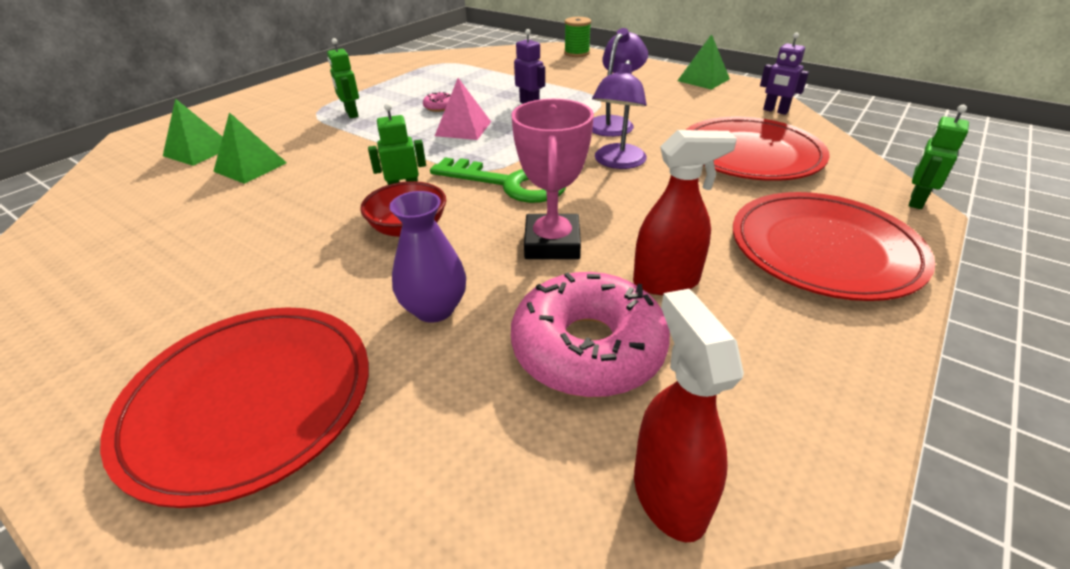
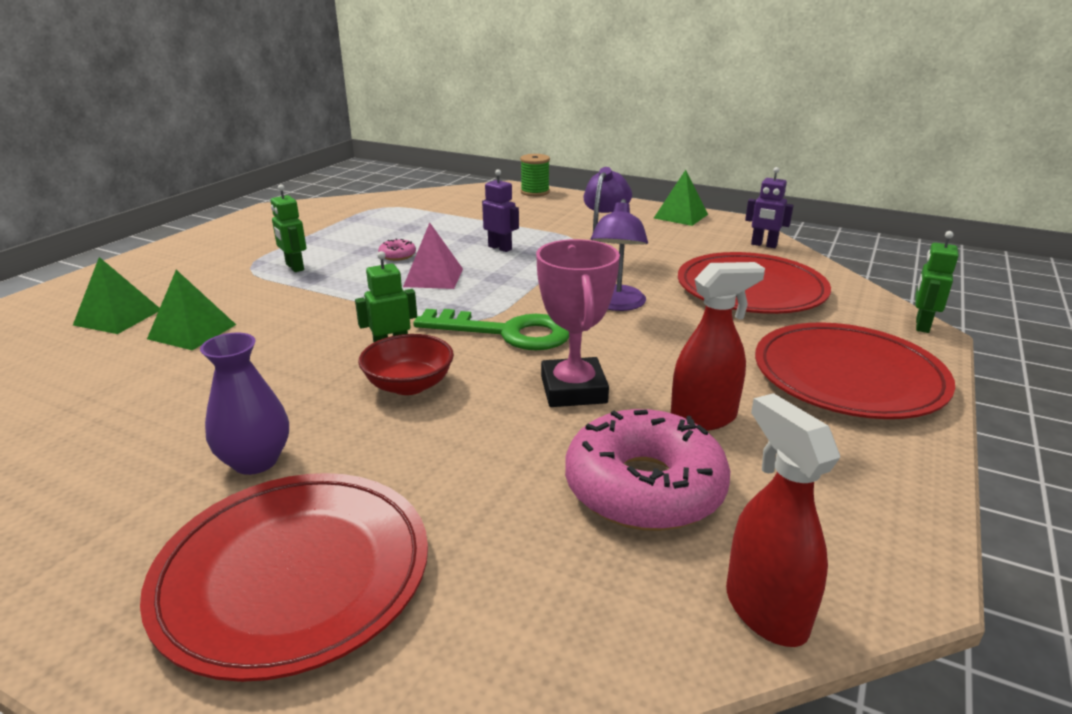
camera: 10 degrees left, 10 degrees down
(434, 309) = (468, 464): purple vase -> purple vase (255, 461)

